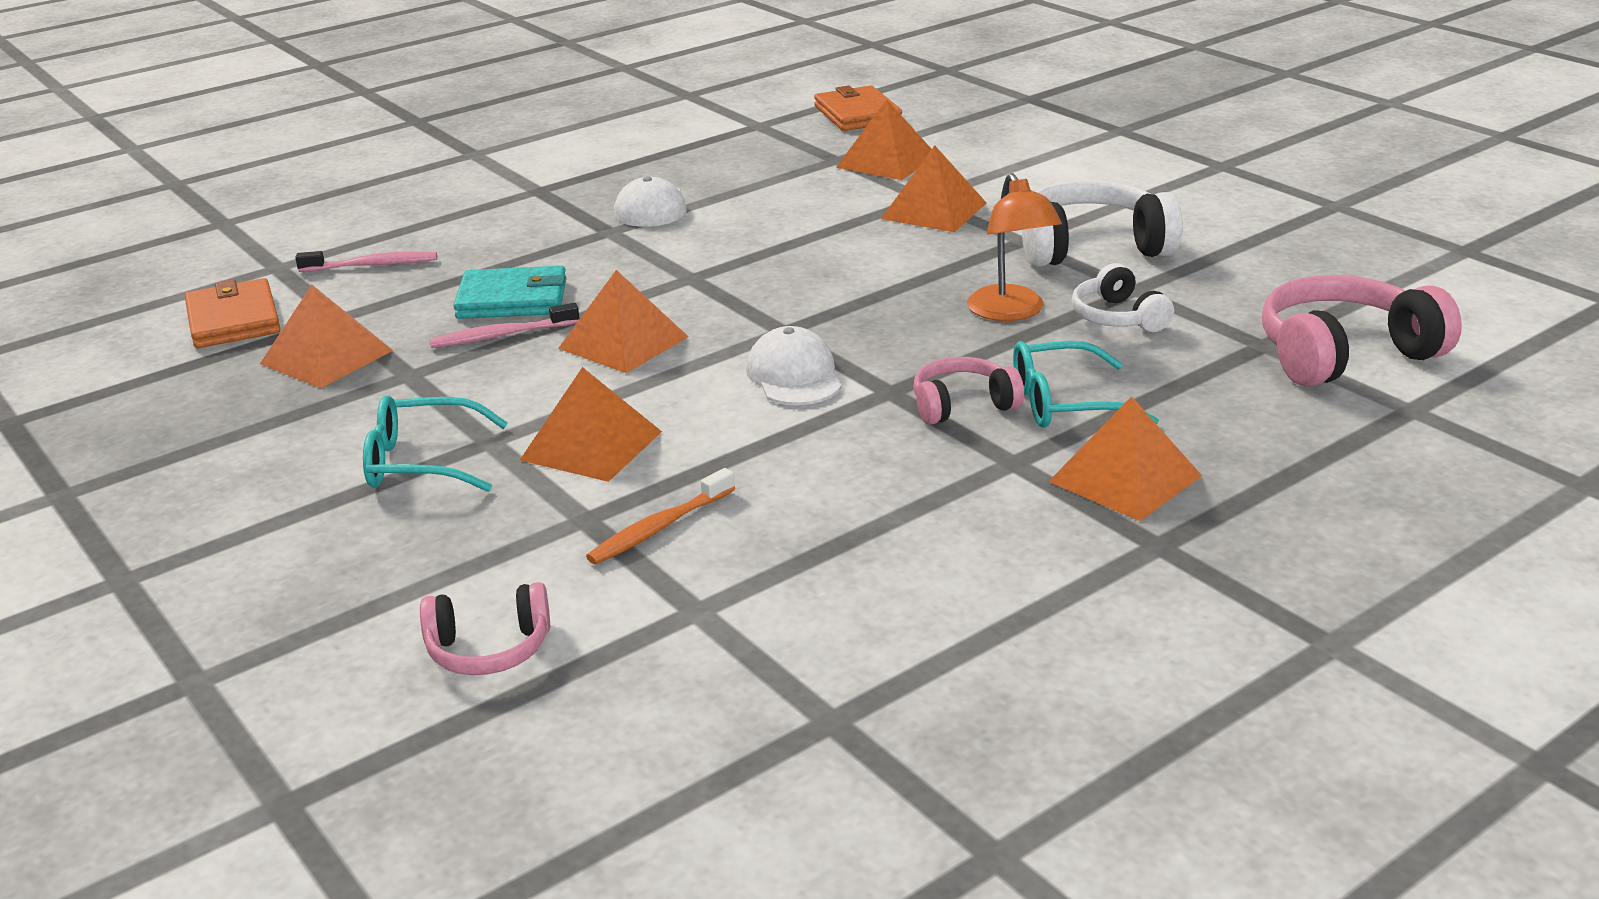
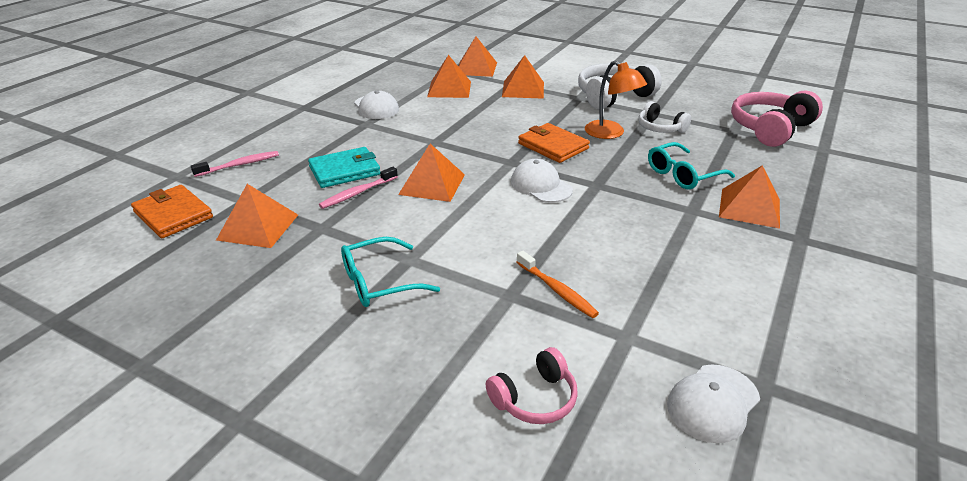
camera: 25 degrees left, 5 degrees up
(591, 445) = (471, 248): orange pyramid -> orange pyramid (449, 89)
(659, 527) = (557, 290): orange toothbrush -> orange toothbrush turned 60 degrees counterclockwise
(728, 719) = (713, 403): none -> white cap
(857, 114) = (439, 47): orange wallet -> orange wallet (553, 146)
(963, 405) = (638, 185): pink headphones -> none

